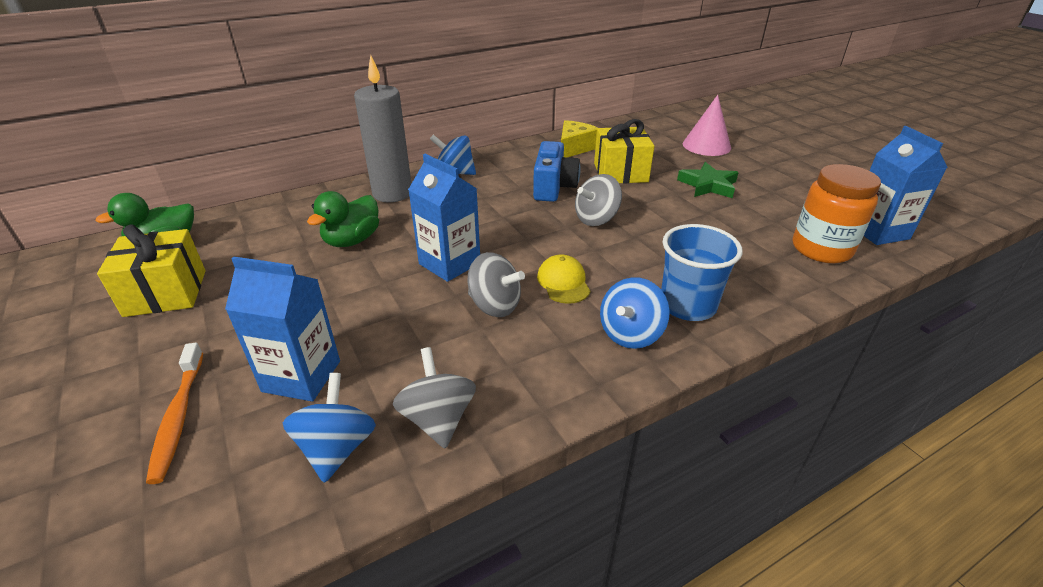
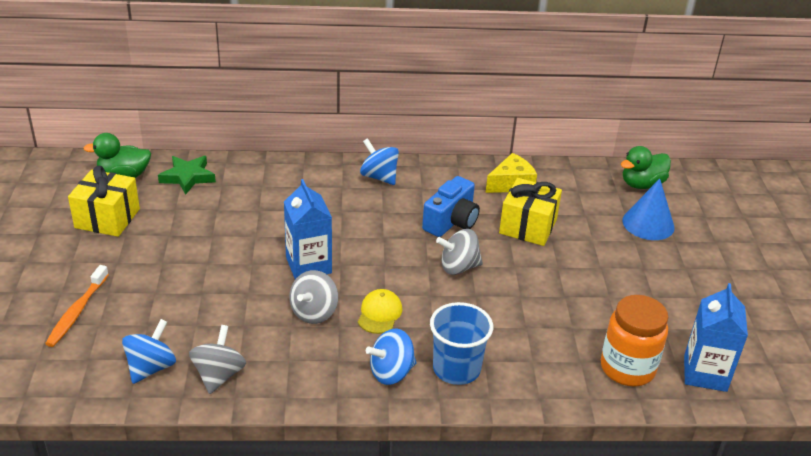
camera: 25 degrees right, 0 degrees up
(301, 376) = (157, 314): blue carton -> none
(352, 240) = (252, 218): green duck -> green duck (641, 184)
(392, 193) = (312, 182): grey candle -> none
(495, 305) = (314, 312): grey spinning top -> grey spinning top turned 60 degrees clockwise
(706, 145) = (648, 224): pink cone -> blue cone
(708, 185) = (597, 269): green star -> green star (188, 177)

